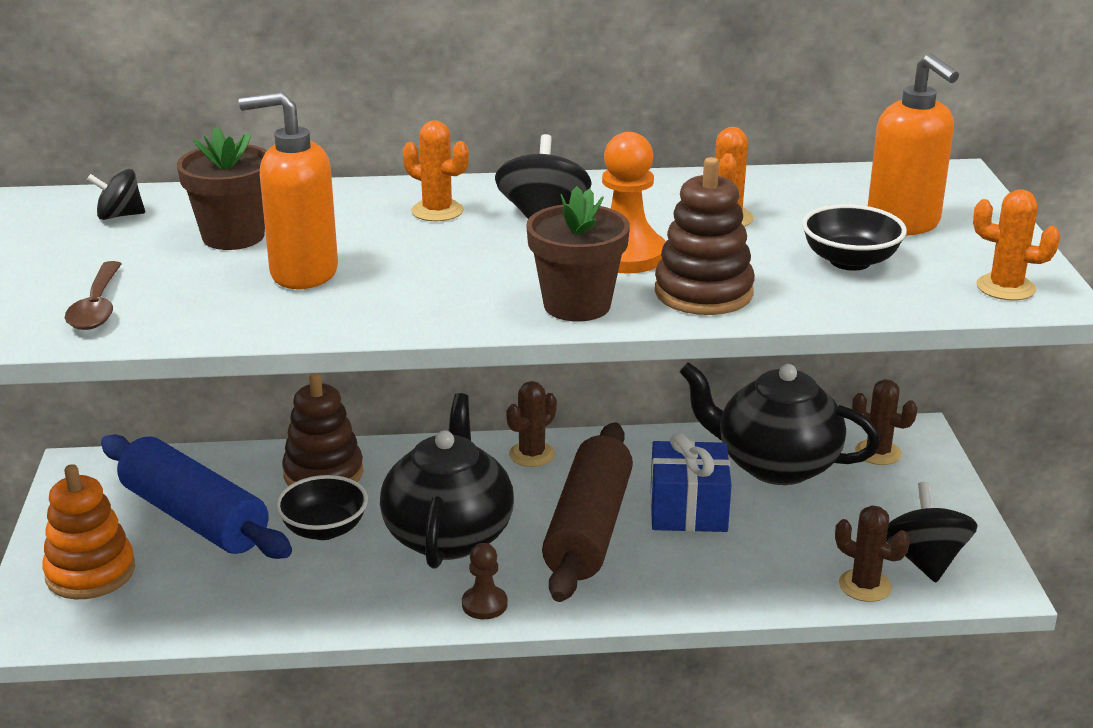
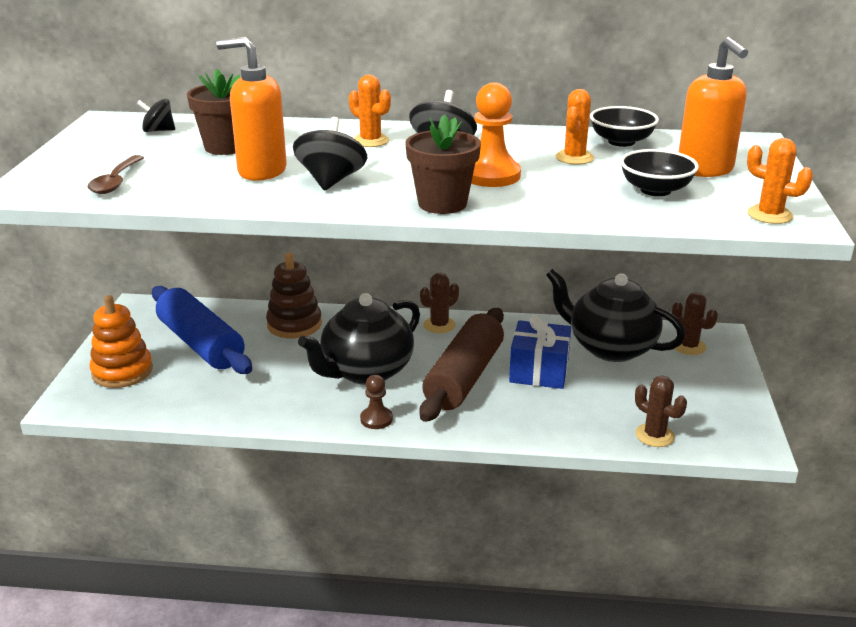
camera: 10 degrees right, 0 degrees up
(324, 529) = (283, 359): black bowl -> black bowl (621, 142)
(448, 535) = (366, 371): black teapot -> black teapot turned 150 degrees counterclockwise
(703, 293) = (538, 202): brown stacking toy -> none
(924, 560) = (704, 423): black spinning top -> black spinning top (331, 181)

